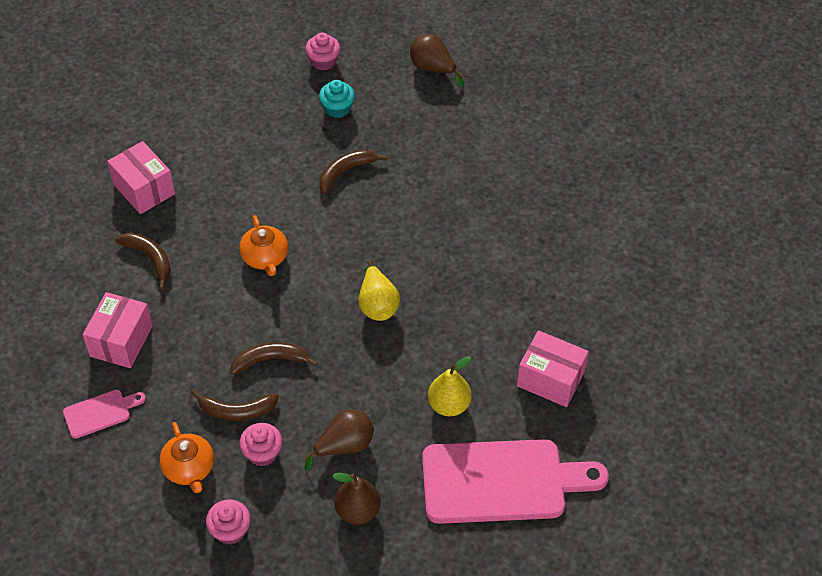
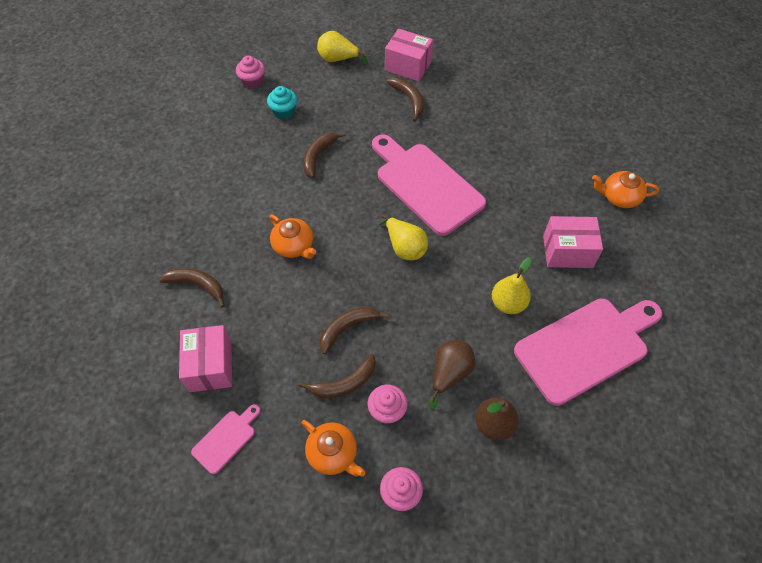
camera: 25 degrees left, 5 degrees up
(144, 189) = (161, 230): pink box -> pink box (408, 66)
(433, 68) = (338, 59): brown pear -> yellow pear
(441, 247) = (425, 185): none -> pink cutting board
(484, 145) = (409, 100): none -> brown banana
(652, 346) = (619, 197): none -> orange teapot

